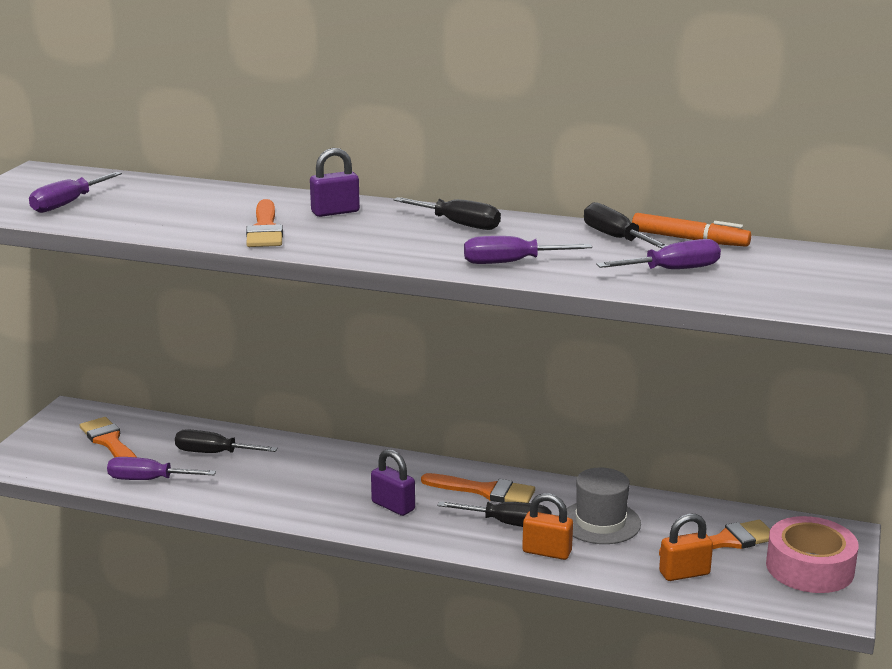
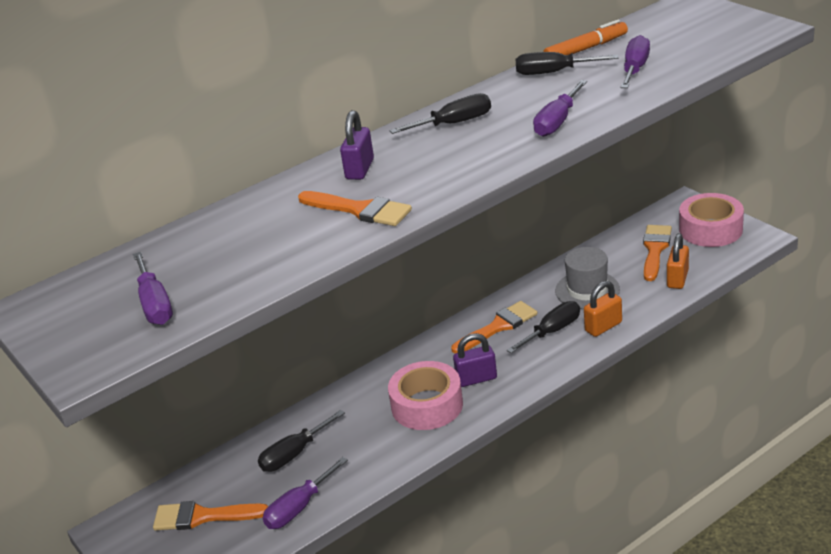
camera: 50 degrees left, 10 degrees up
(331, 493) = (427, 405): none -> pink tape

